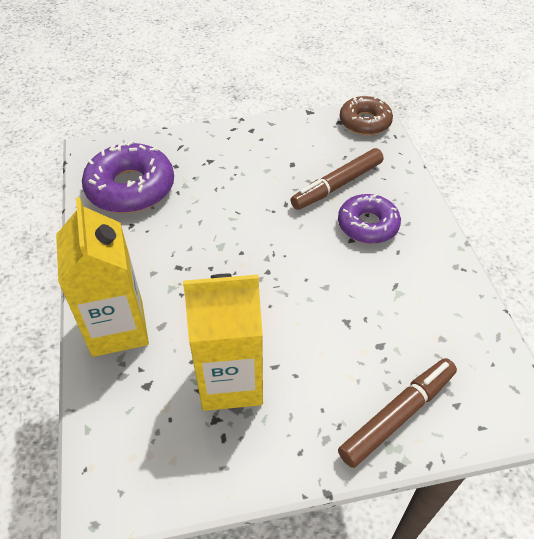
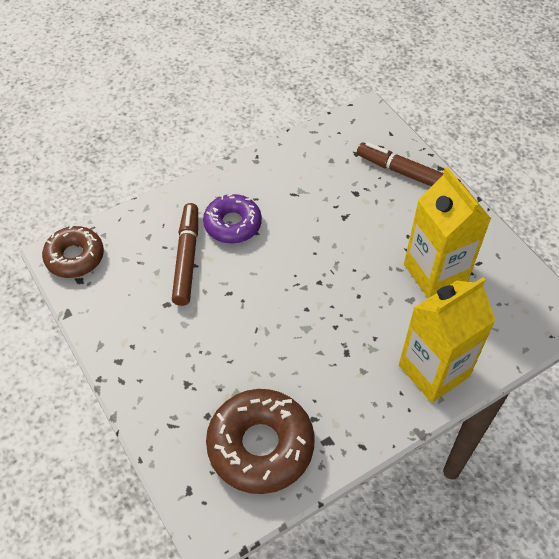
camera: 110 degrees left, 5 degrees up
(130, 188) = (260, 446): purple donut -> brown donut
(337, 185) = (187, 258): brown marker -> brown marker turned 120 degrees counterclockwise

